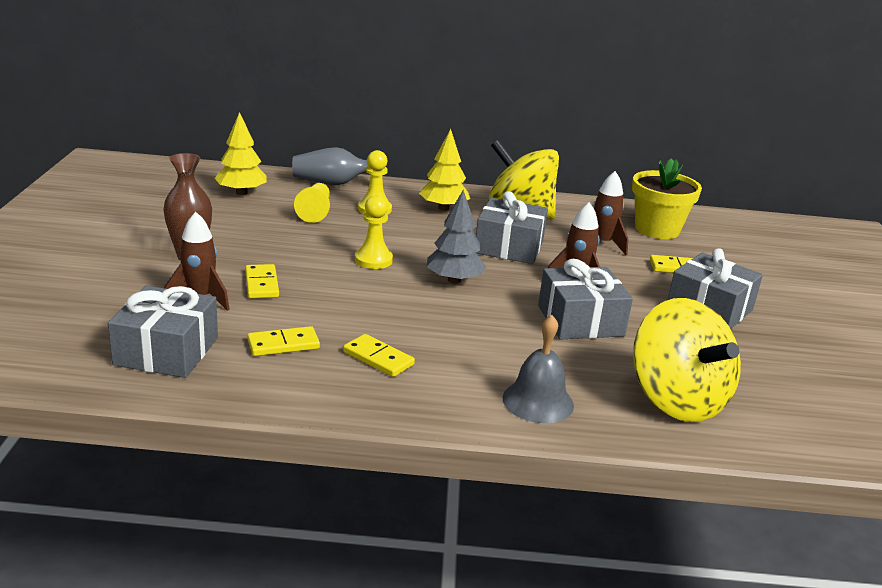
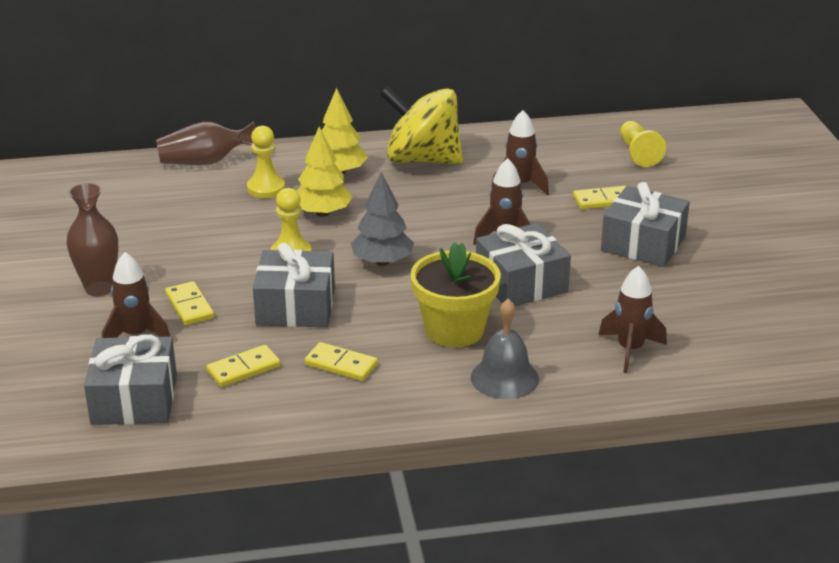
camera: 10 degrees left, 5 degrees up
(241, 192) = (110, 195): yellow tree -> yellow tree (323, 213)
(315, 212) = (203, 204): yellow pawn -> yellow pawn (638, 153)
(333, 183) = (205, 162): grey vase -> brown vase
(509, 247) = (425, 209): grey gift -> grey gift (295, 307)
(657, 229) = (572, 155): yellow flower pot -> yellow flower pot (454, 330)
(676, 400) = (630, 350): yellow spinning top -> brown rocket

